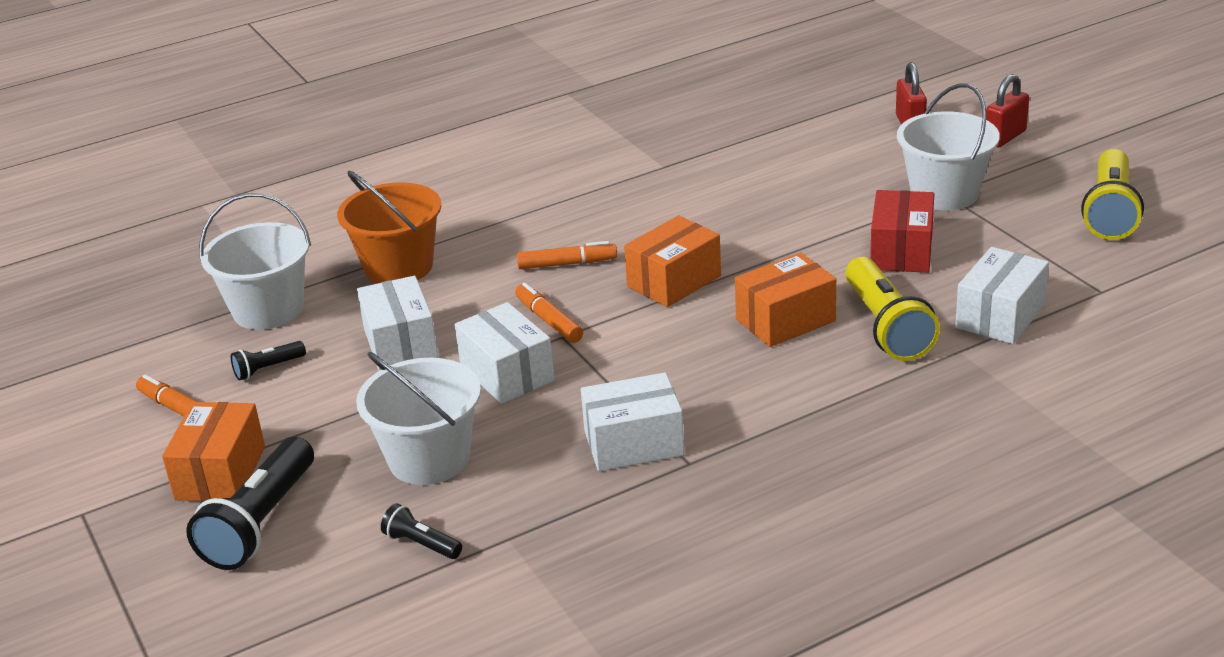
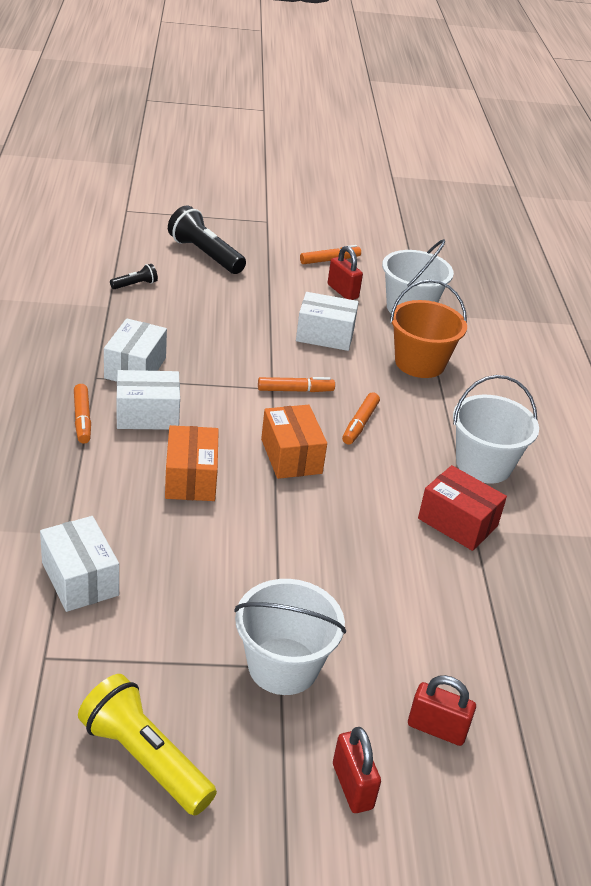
camera: 110 degrees right, 5 degrees up
(220, 473) = (258, 256): orange box -> none
(267, 369) = (342, 291): black flashlight -> red padlock
(429, 458) = (201, 308): white bucket -> white bucket (483, 464)
(507, 373) = (253, 356): white box -> white box (147, 415)
(780, 430) = (82, 419): none -> orange marker
(886, 327) = (131, 517): yellow flashlight -> none
(901, 251) = (218, 582): red box -> red box (457, 522)

